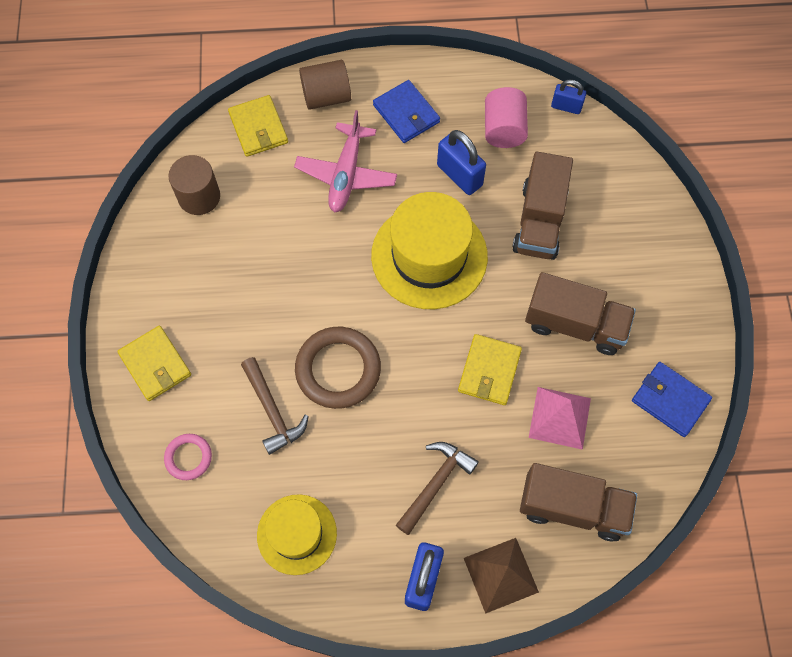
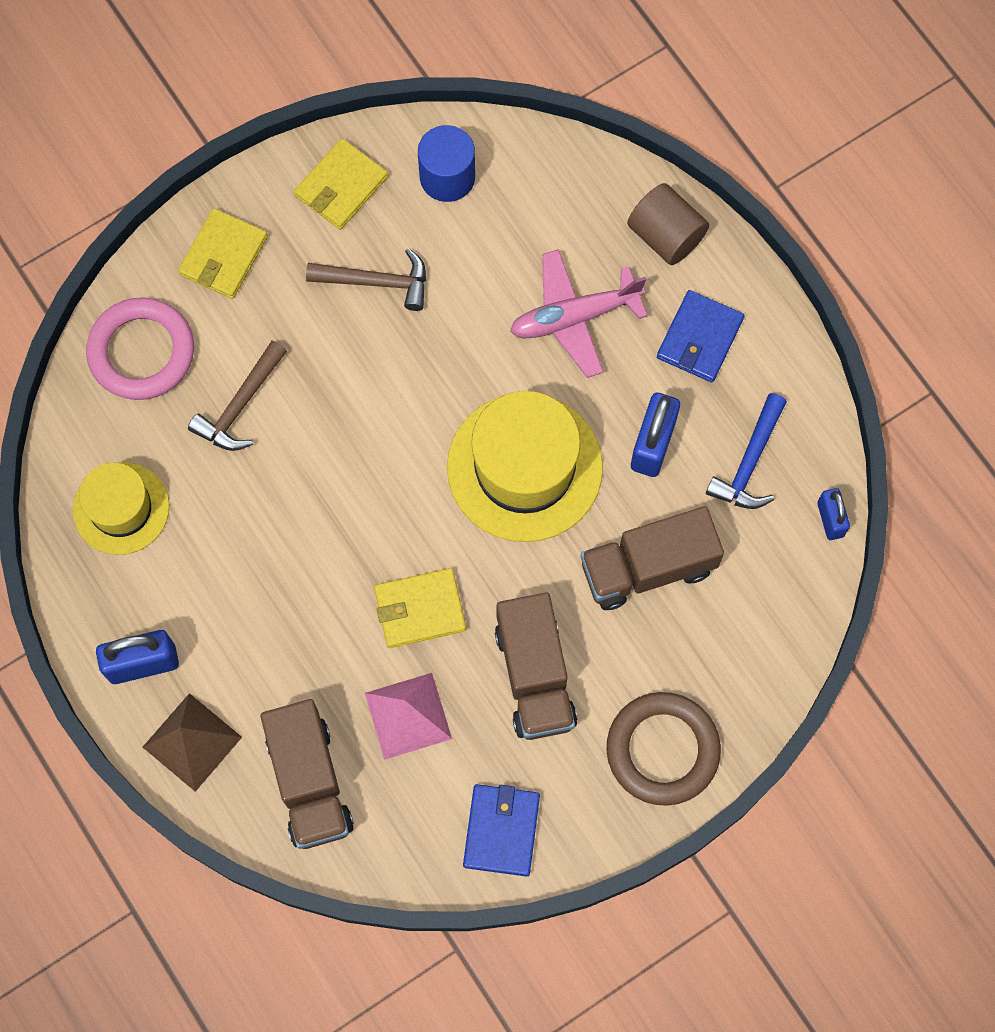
camera: 60 degrees right, 5 degrees up
(188, 457) = (142, 352): pink ring -> pink ring, size x1.86
(199, 196) = (447, 177): brown cylinder -> blue cylinder
(258, 128) = (575, 186): yellow wallet -> yellow wallet (341, 186)
(338, 369) = (327, 446): brown ring -> brown ring (662, 750)
(435, 484) = (254, 621): brown hammer -> brown hammer (376, 282)
(503, 129) = (749, 462): pink cylinder -> blue hammer

